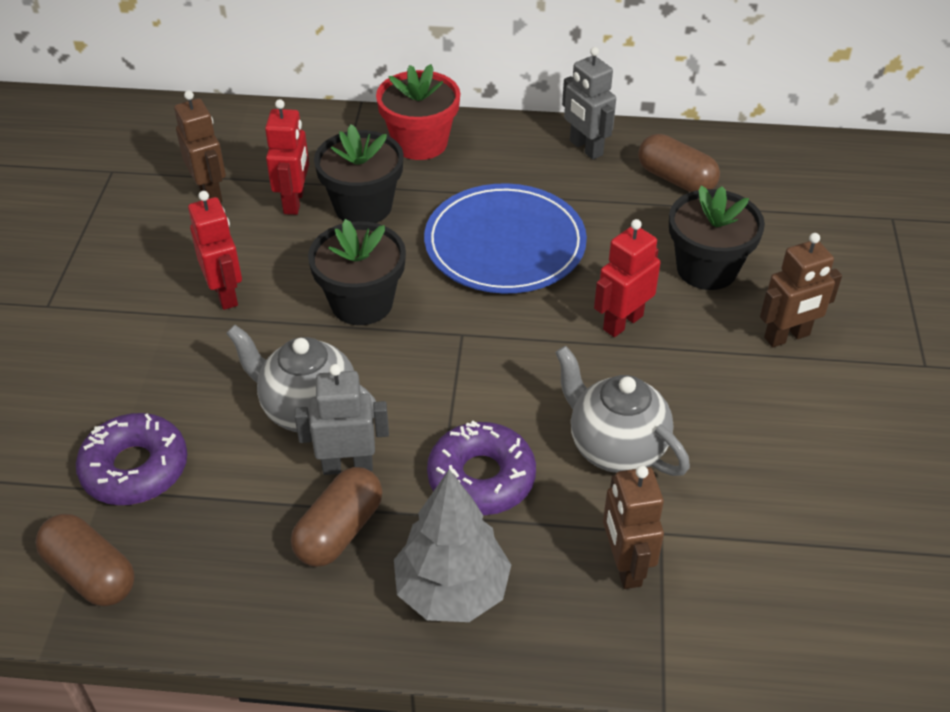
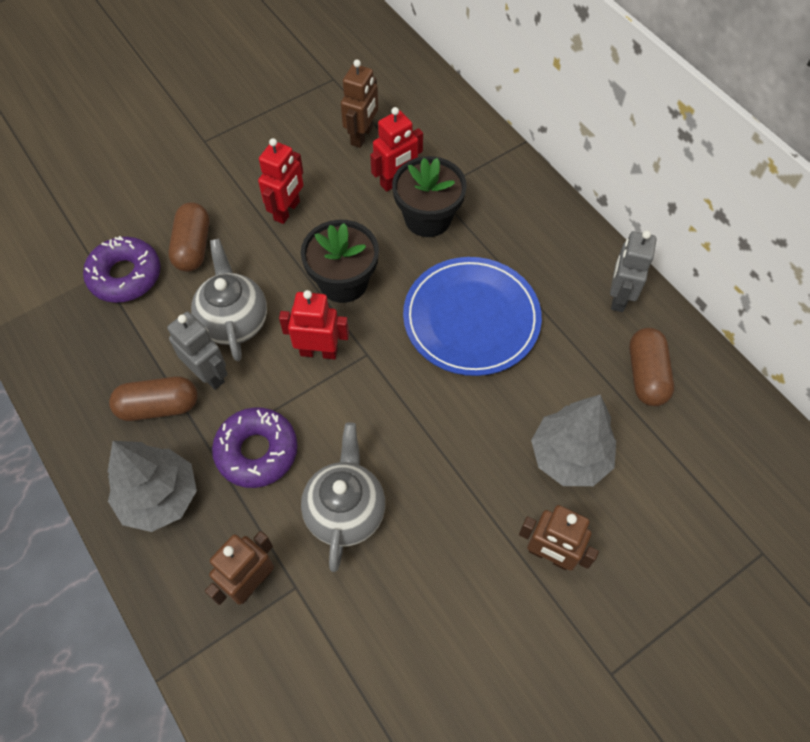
camera: 50 degrees right, 15 degrees up
(91, 574) = (43, 314): brown capsule -> brown capsule (193, 247)
(420, 143) = (519, 202): red flower pot -> none
(622, 322) = (463, 439): red robot -> red robot (319, 352)
(706, 269) = (569, 457): black flower pot -> grey tree

